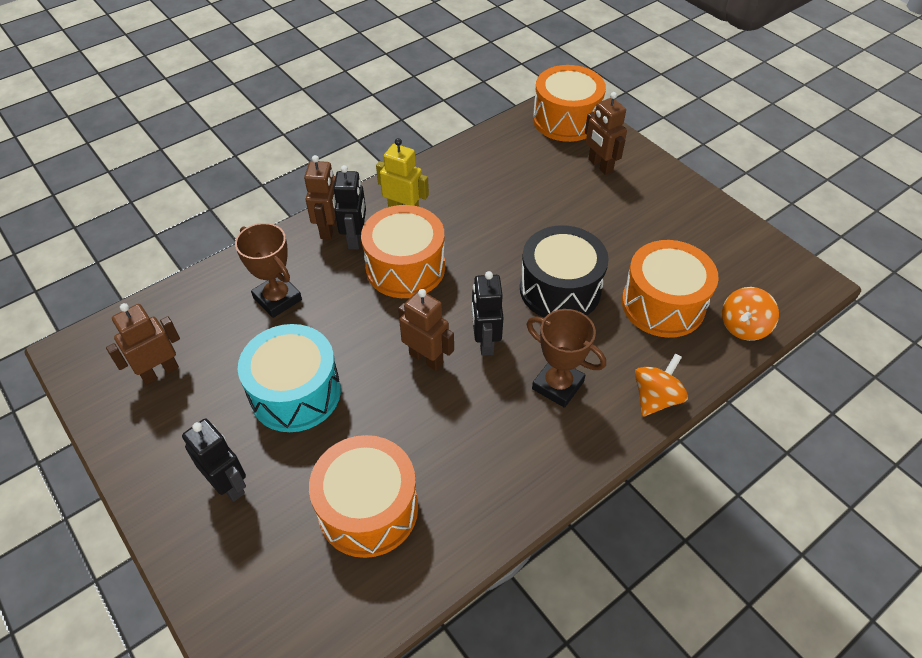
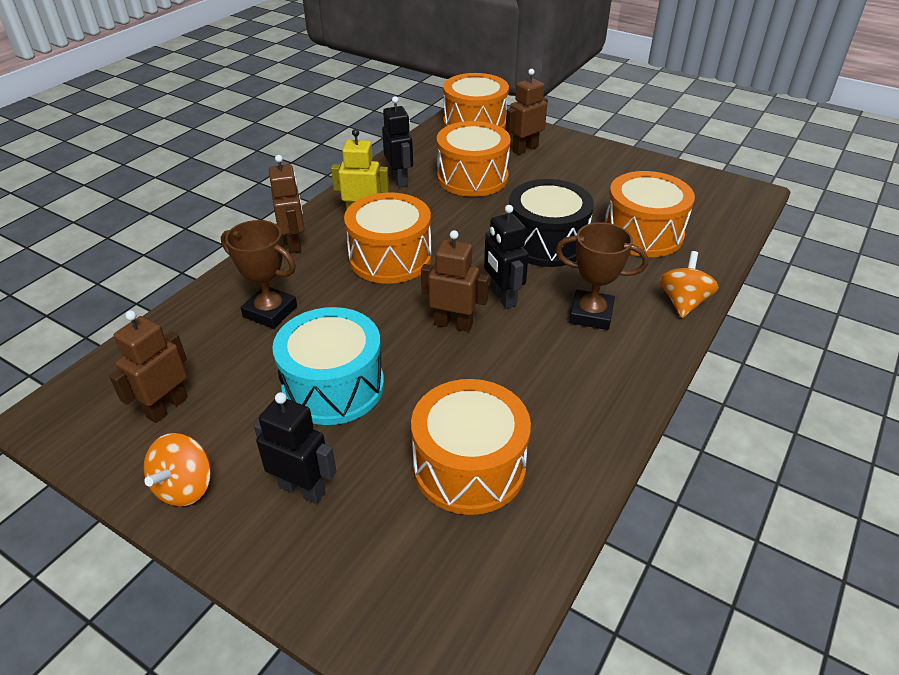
camera: 20 degrees left, 10 degrees down
(355, 238) = (326, 246): black robot -> black robot (399, 180)
(528, 190) = (472, 177): none -> orange drum
(600, 165) = (525, 149): brown robot -> brown robot turned 105 degrees clockwise
(743, 327) = (719, 234): orange spinning top -> orange spinning top (185, 487)

